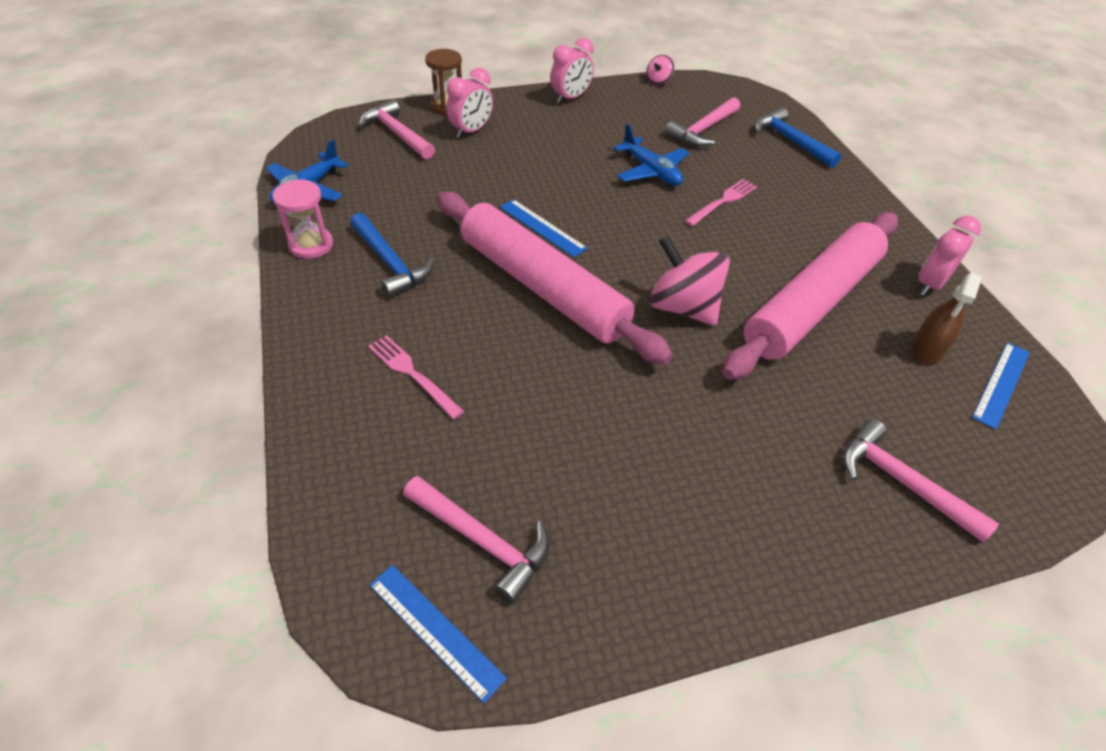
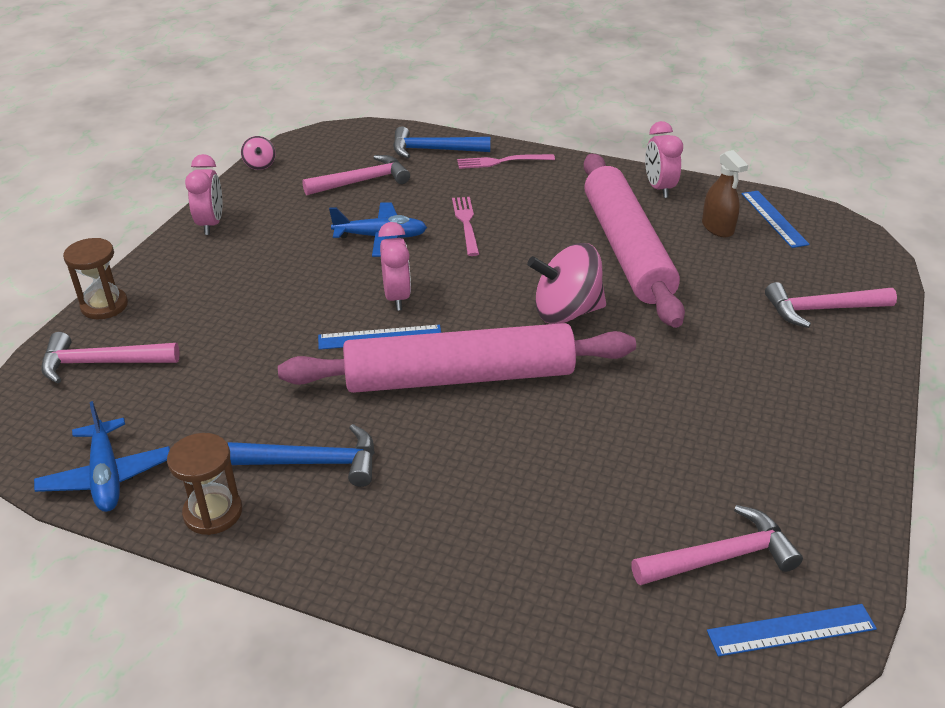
camera: 50 degrees left, 10 degrees down
(311, 245) = (213, 512): pink hourglass -> brown hourglass
(412, 373) = (488, 516): pink fork -> pink fork (500, 162)
(471, 131) = (173, 310): pink clock -> pink clock (397, 297)
(703, 130) = (362, 181): pink hammer -> pink hammer turned 105 degrees counterclockwise

